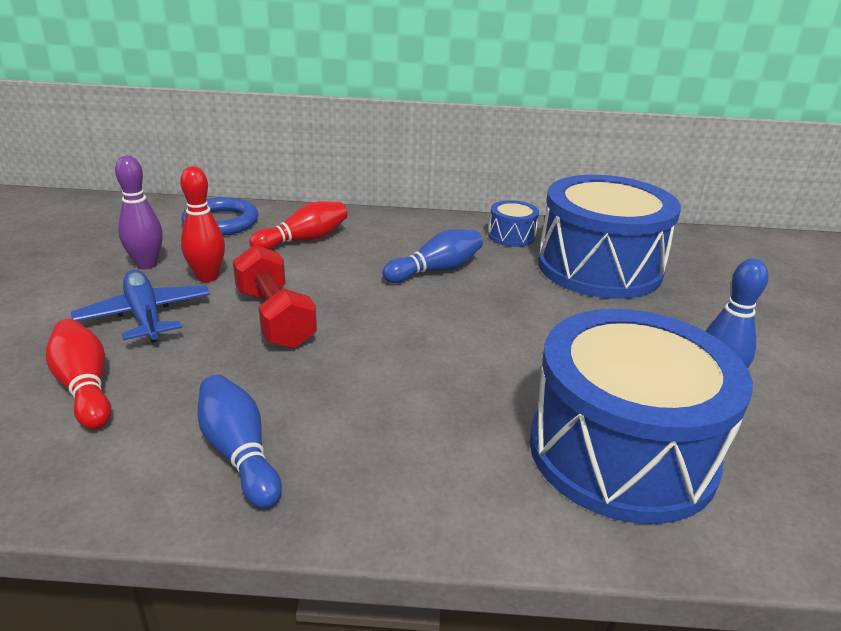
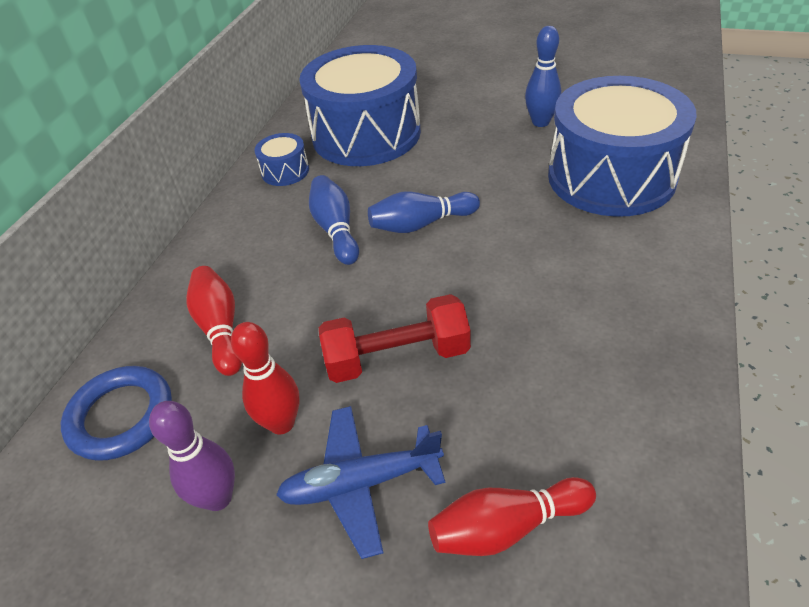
camera: 70 degrees left, 15 degrees up
(239, 453) = (617, 382): blue bowling pin -> blue bowling pin (421, 224)

